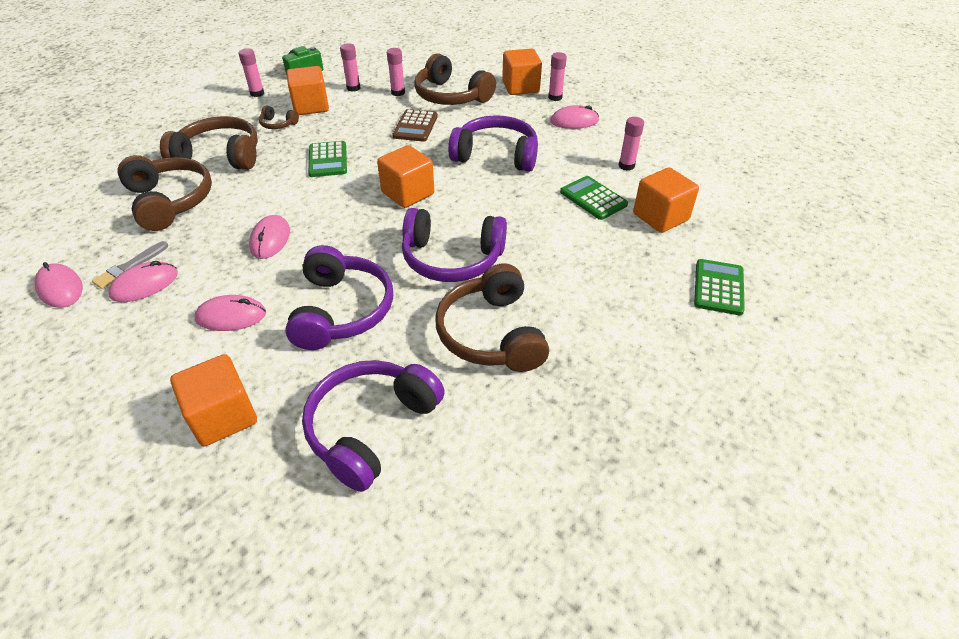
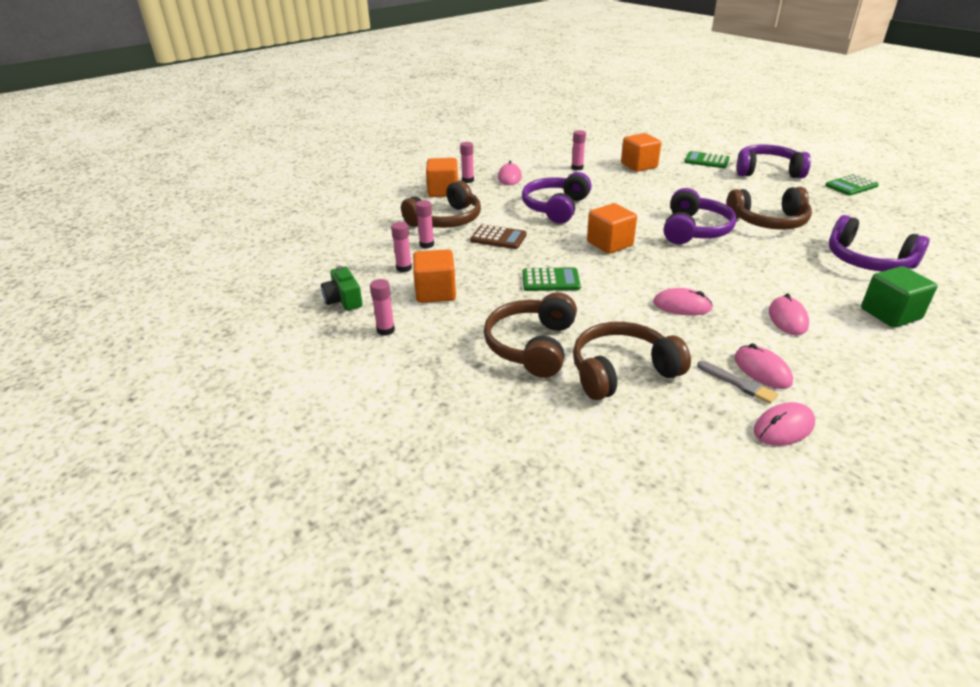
camera: 80 degrees left, 10 degrees down
(223, 416) = (890, 314): orange cube -> green cube
(278, 124) = (470, 311): brown headphones -> none
(342, 310) = (764, 271): purple headphones -> purple headphones (767, 171)
(593, 198) = (618, 181): green calculator -> green calculator (851, 186)

